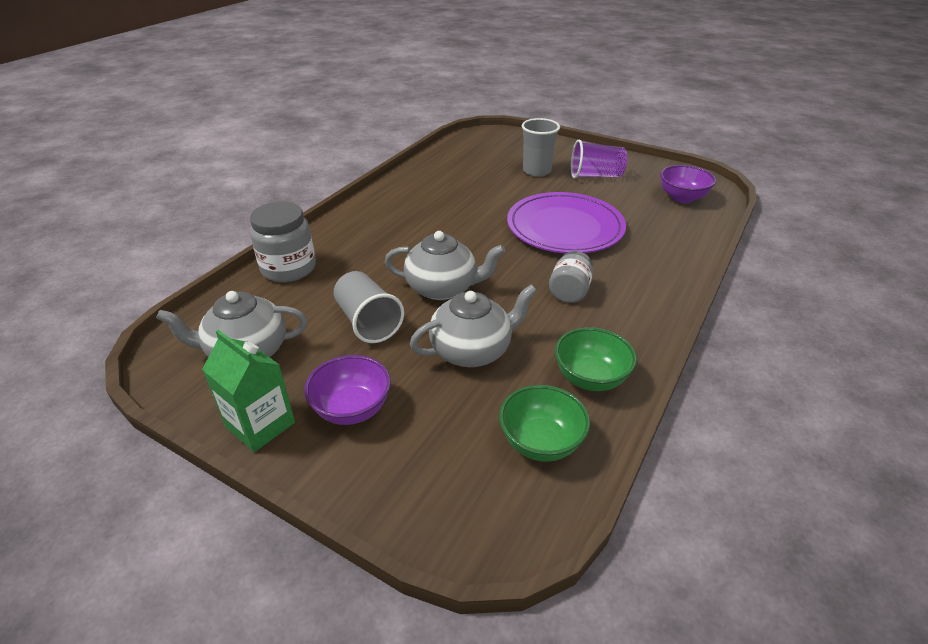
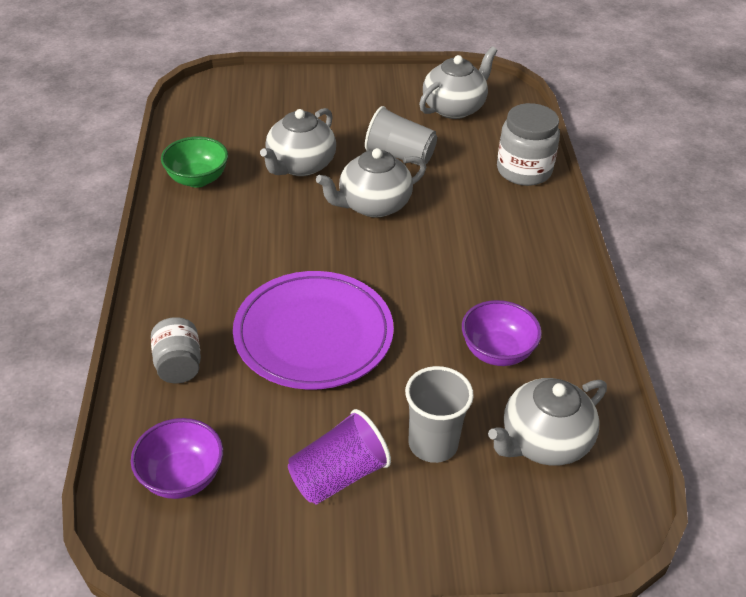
camera: 145 degrees right, 5 degrees up
(260, 425) = (387, 81): green carton -> none
(352, 409) = (344, 106): purple bowl -> purple bowl (497, 351)
(481, 157) = (543, 441): none -> grey teapot
(541, 442) = (210, 131): green bowl -> none
(569, 291) = (256, 247): grey jar -> grey jar (178, 365)

